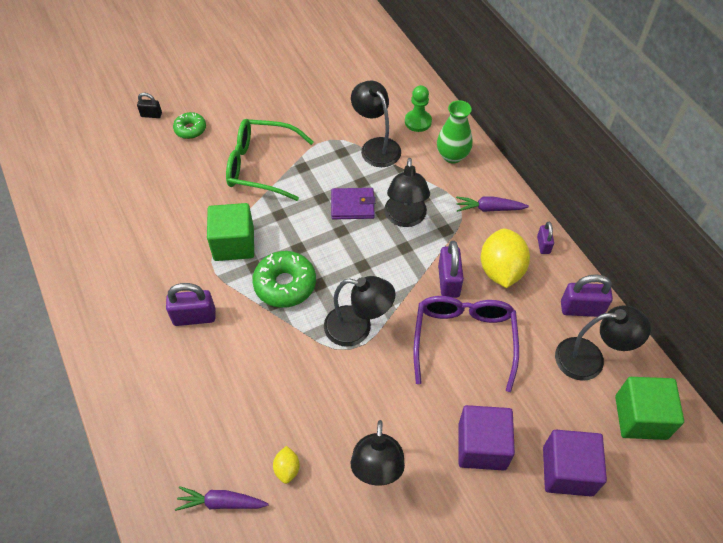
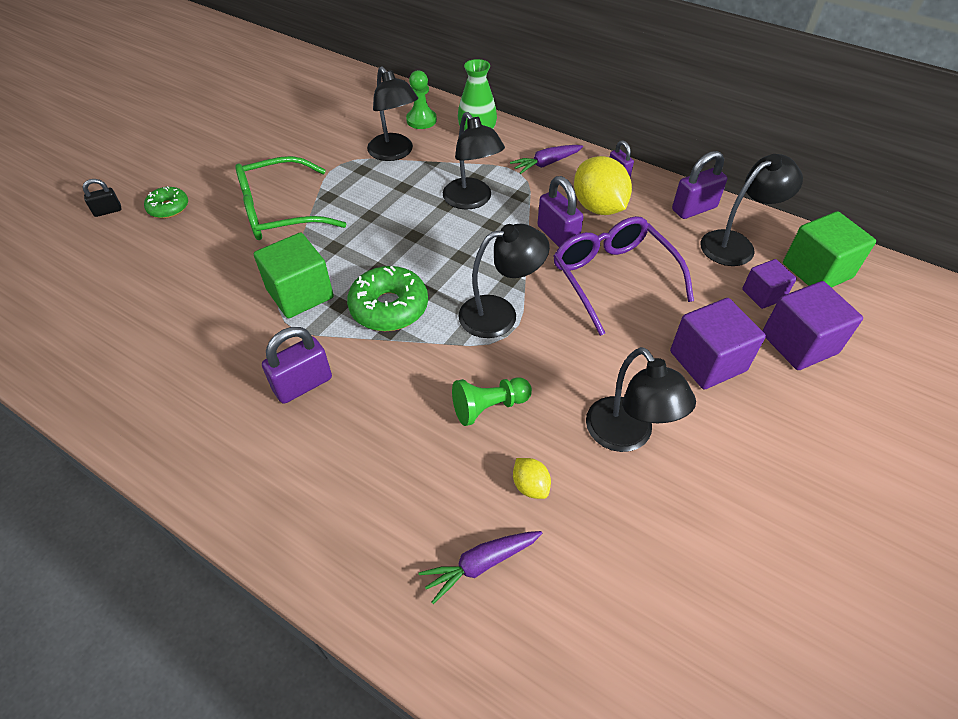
camera: 30 degrees left, 5 degrees down
(300, 397) = (489, 407): none -> green pawn
(352, 205) = (409, 210): purple wallet -> none
(376, 146) = (395, 153): black lamp -> black lamp turned 150 degrees counterclockwise
(574, 415) = (763, 294): none -> purple cube

